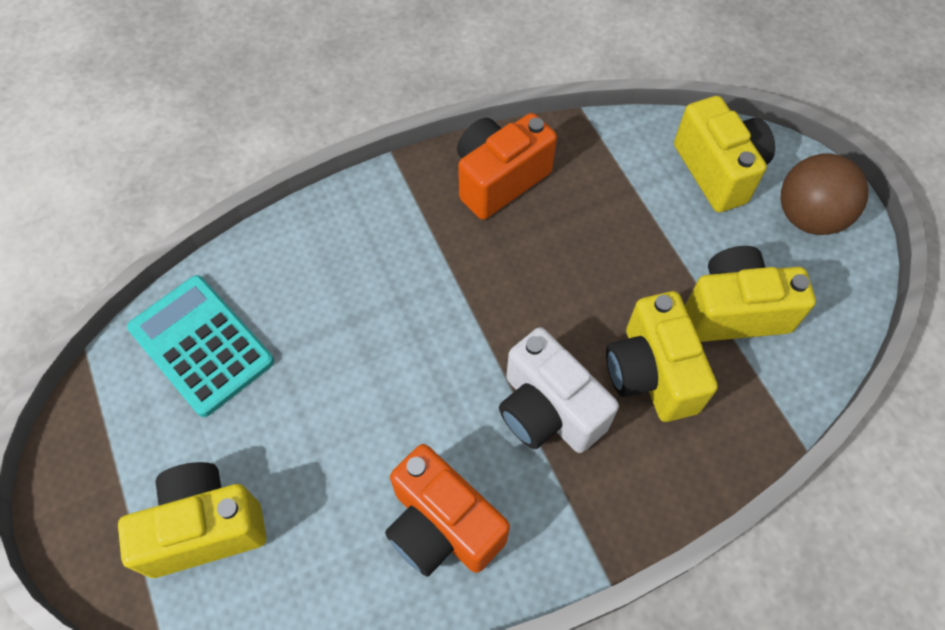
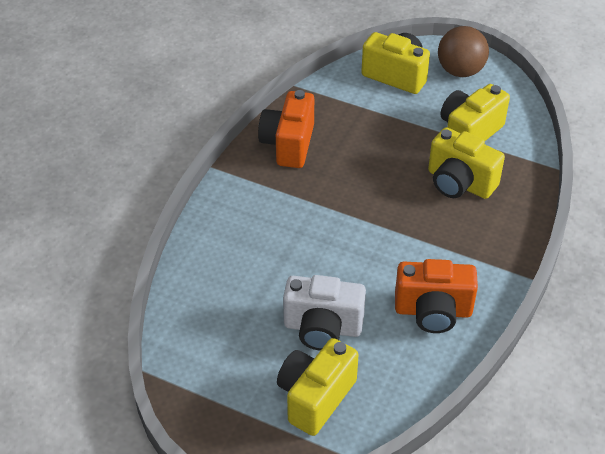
camera: 40 degrees left, 15 degrees down
(201, 345) = (212, 323): turquoise calculator -> none
(548, 410) = (429, 230): white camera -> white camera (322, 328)

